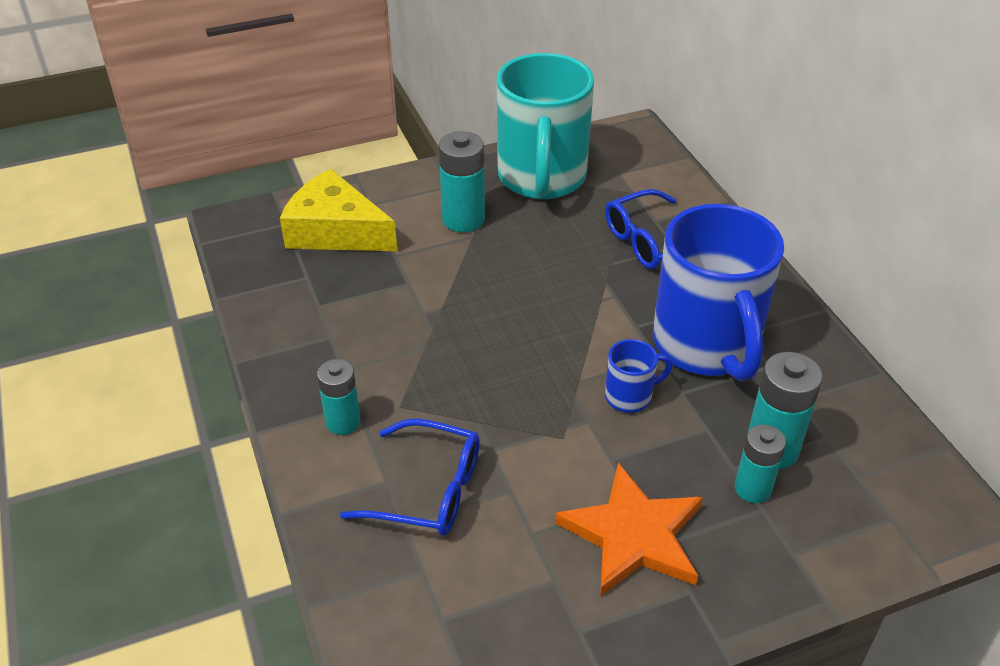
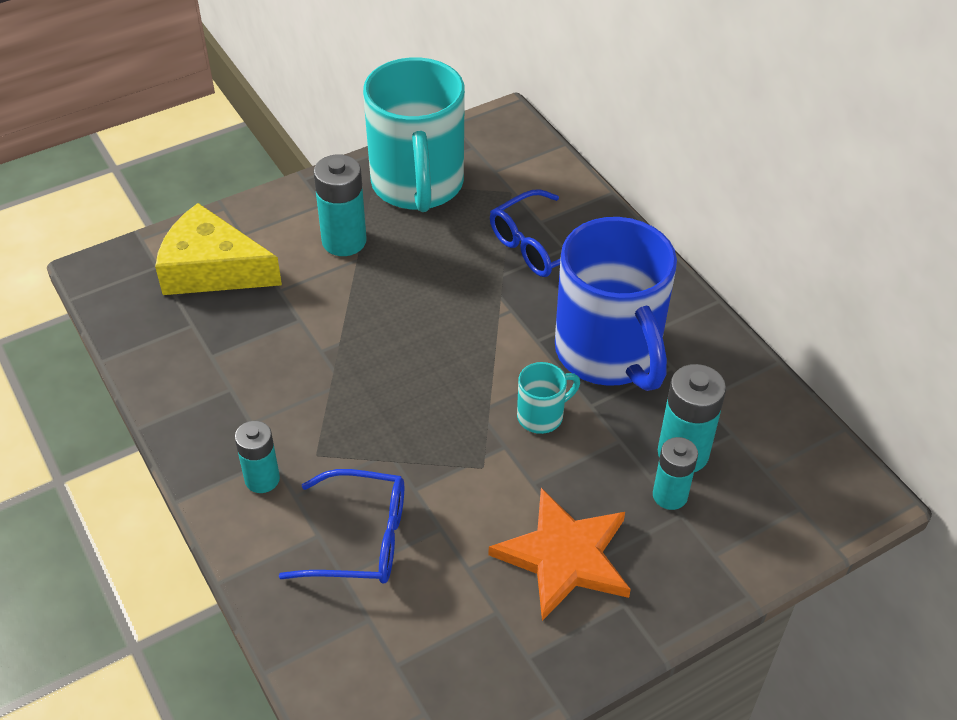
camera: 10 degrees left, 5 degrees up
(630, 396) = (542, 416): blue mug -> turquoise mug

